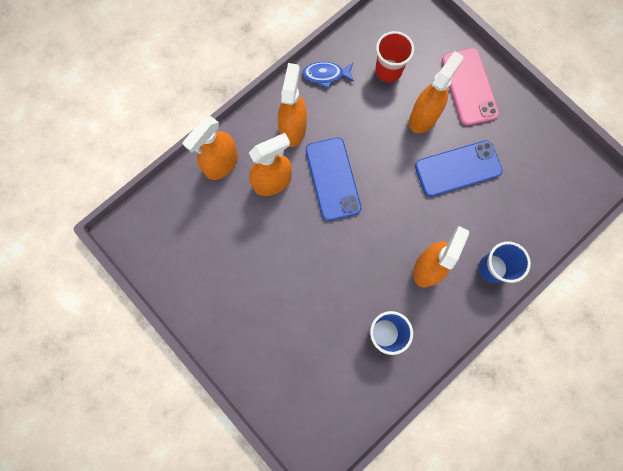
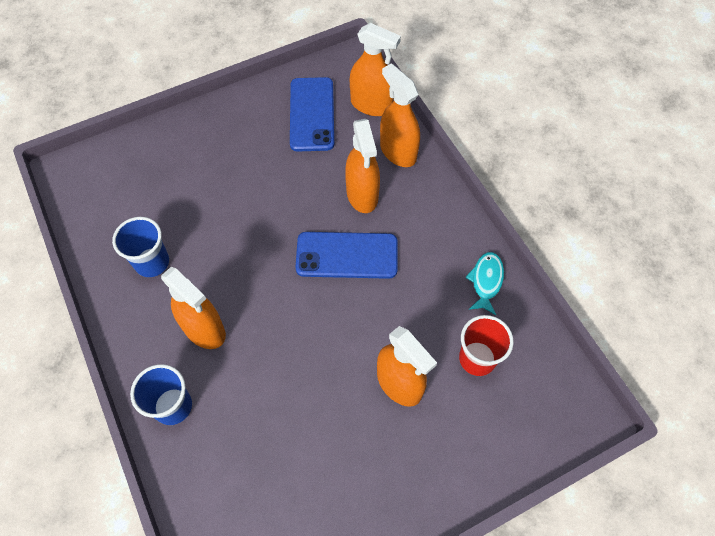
camera: 105 degrees right, 15 degrees down
(293, 129) = (421, 229): orange spray bottle -> orange spray bottle (371, 105)
(326, 75) = (486, 281): blue fish -> turquoise fish
(458, 169) = (315, 406): blue phone -> blue phone (312, 114)
(469, 87) = (430, 461): pink phone -> none

